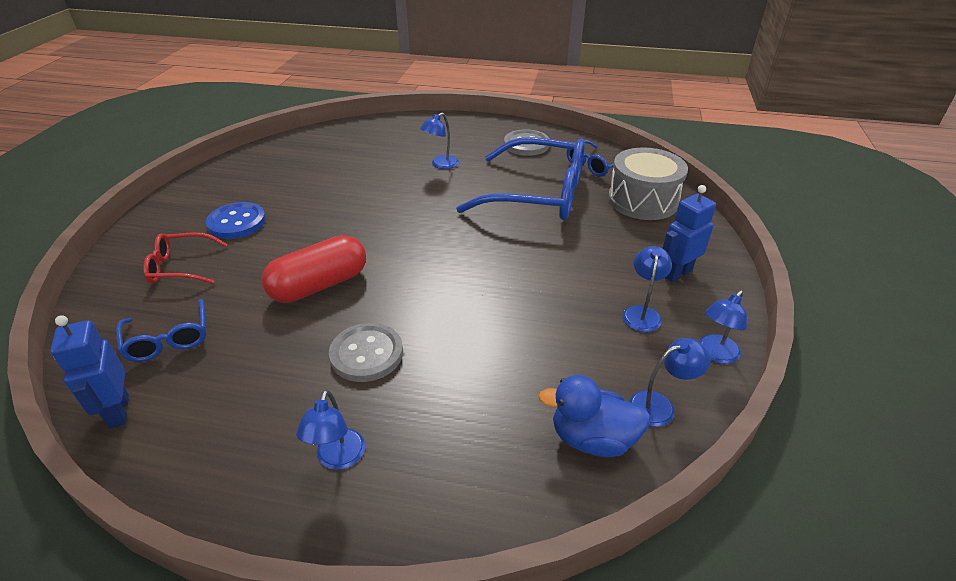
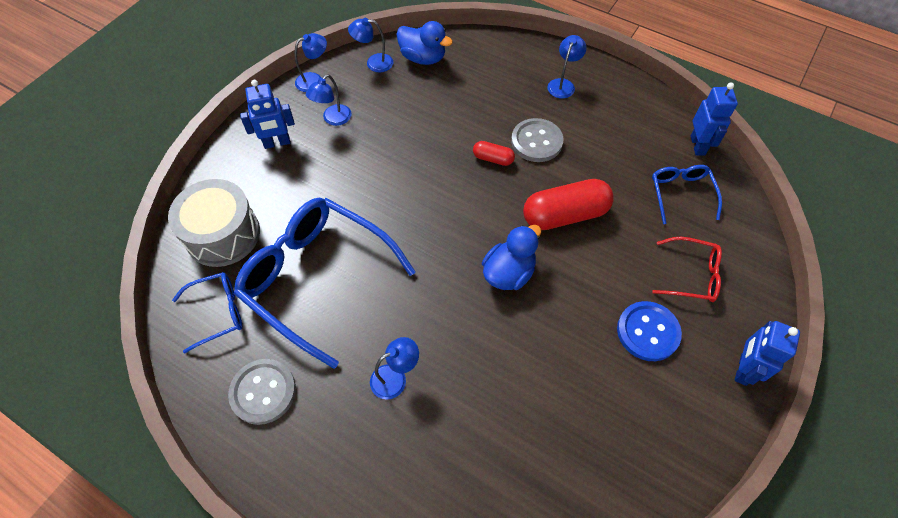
camera: 160 degrees left, 20 degrees up
(154, 219) = (743, 369): none -> blue robot
(371, 231) = (508, 273): none -> blue duck
(419, 319) = (493, 159): none -> red capsule

